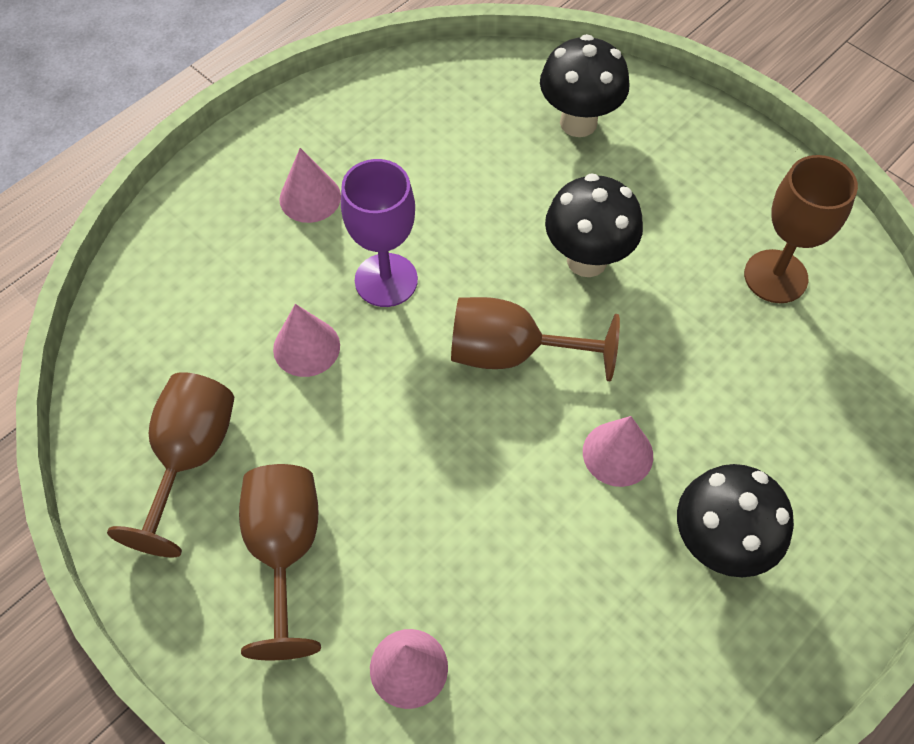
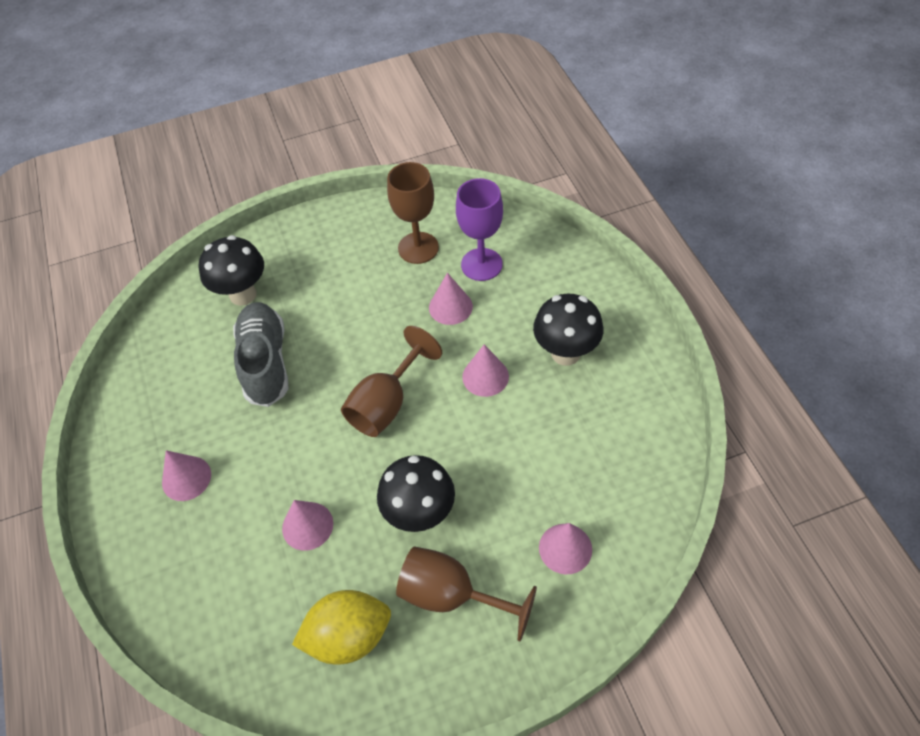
camera: 60 degrees left, 5 degrees down
(190, 457) = (348, 636): brown goblet -> yellow lemon
(386, 280) = (287, 455): purple goblet -> purple goblet (481, 264)
(497, 195) = (265, 363): none -> grey shoe
(586, 260) = (347, 335): black mushroom -> black mushroom (420, 514)
(704, 360) = (450, 307): none -> pink cone

